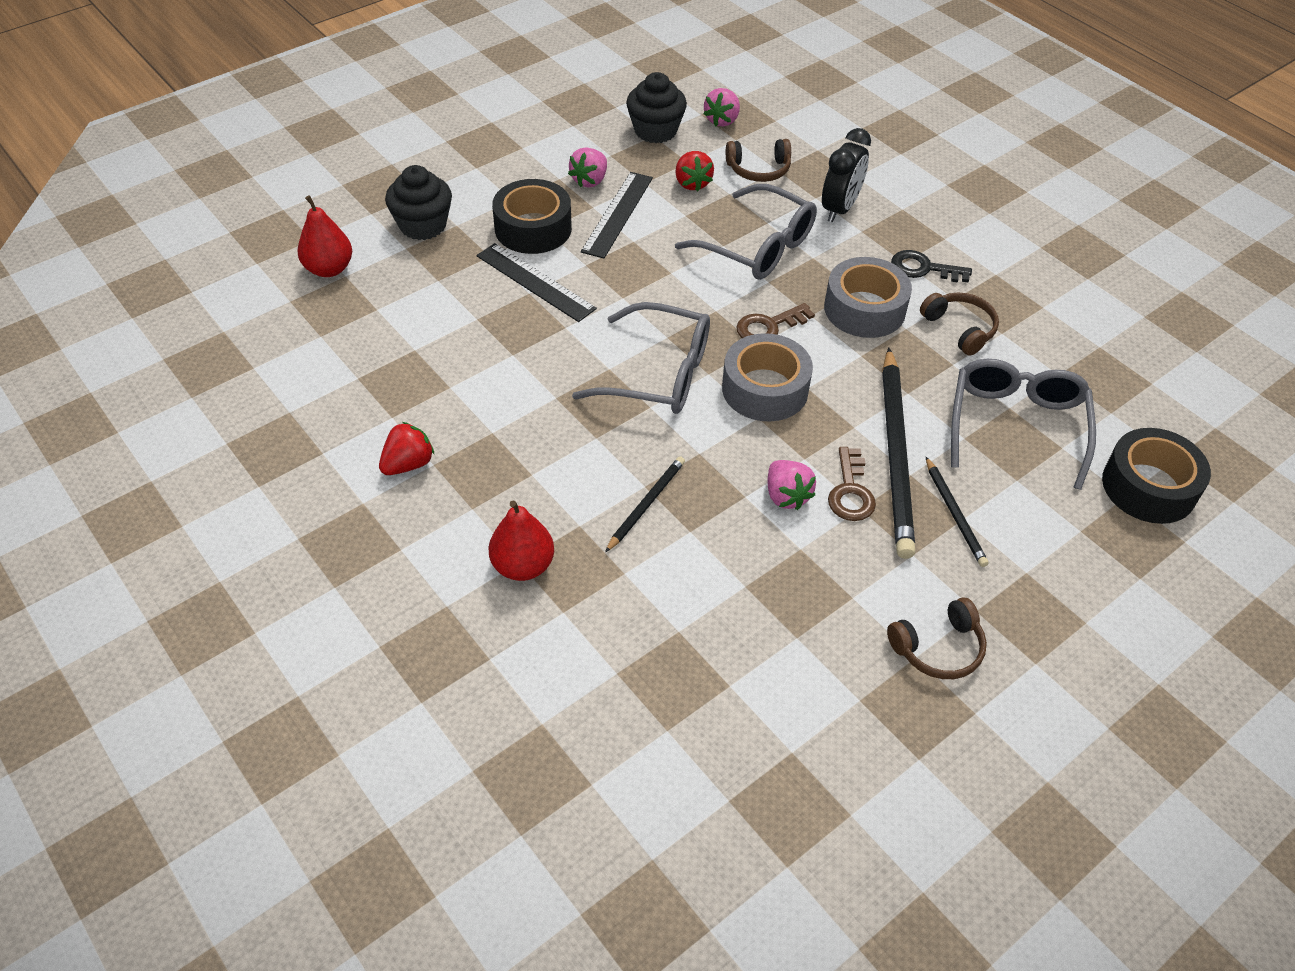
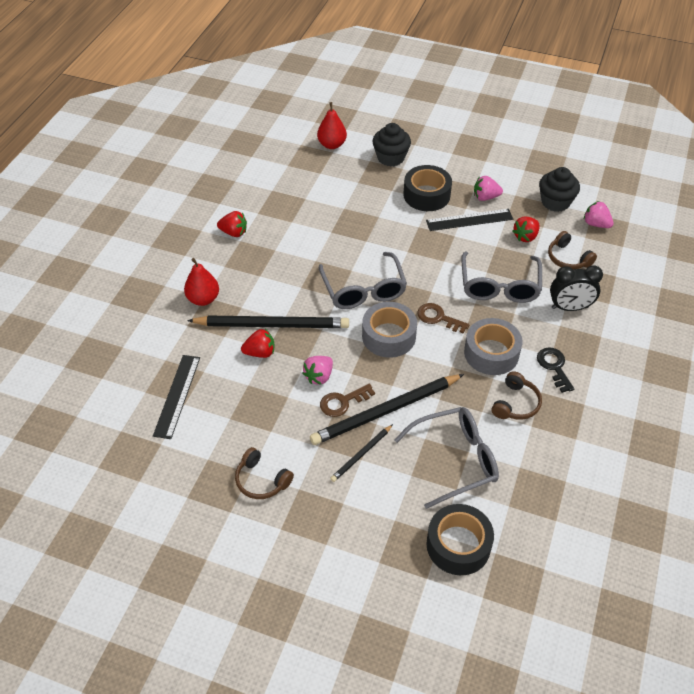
camera: 60 degrees right, 0 degrees up
(535, 282) = (388, 215): black ruler -> black ruler (177, 396)
(646, 505) = (271, 325): black pencil -> black pencil, size x2.01
(692, 543) = (260, 352): none -> red strawberry
(722, 120) = (596, 224): pink strawberry -> pink strawberry turned 45 degrees clockwise

